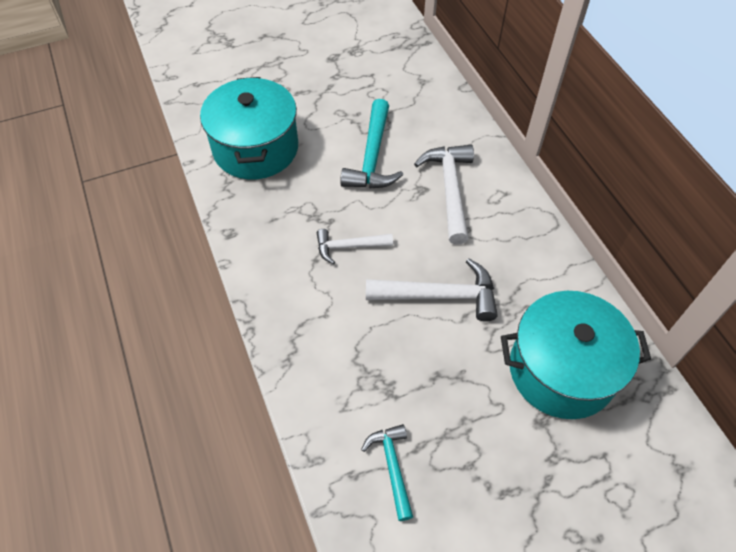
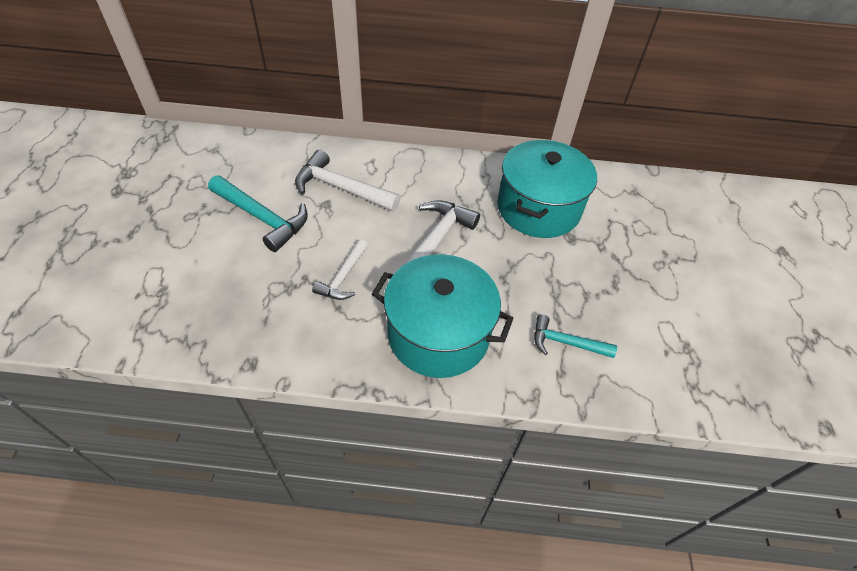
camera: 65 degrees left, 5 degrees down
(255, 148) = (164, 297): turquoise pot -> turquoise pot (438, 334)

